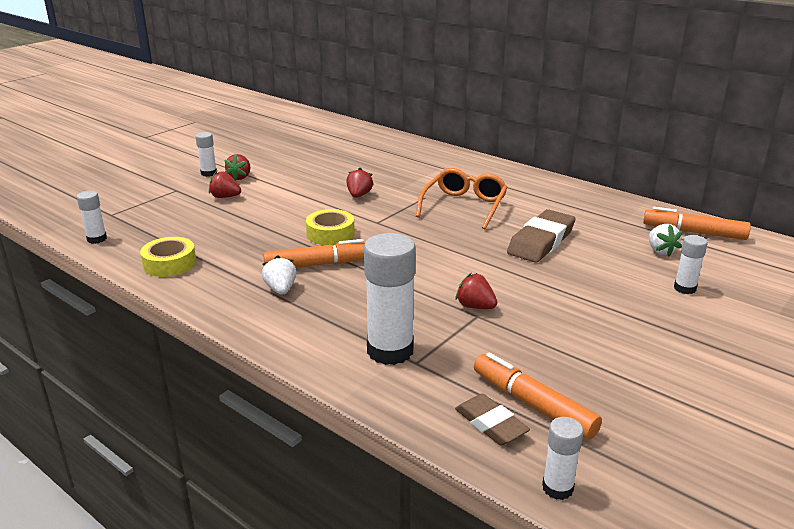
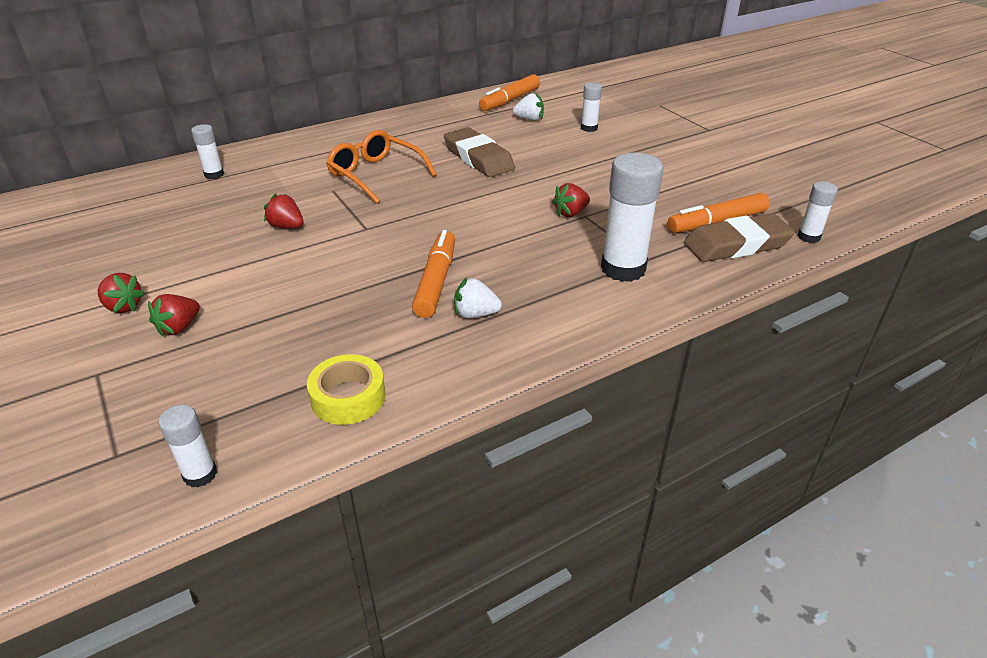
camera: 70 degrees left, 10 degrees up
(209, 173) = (71, 334): white glue stick -> white glue stick (214, 174)
(330, 234) = (369, 262): yellow tape -> none
(490, 424) = (736, 245): brown eraser -> brown eraser, size x1.62

